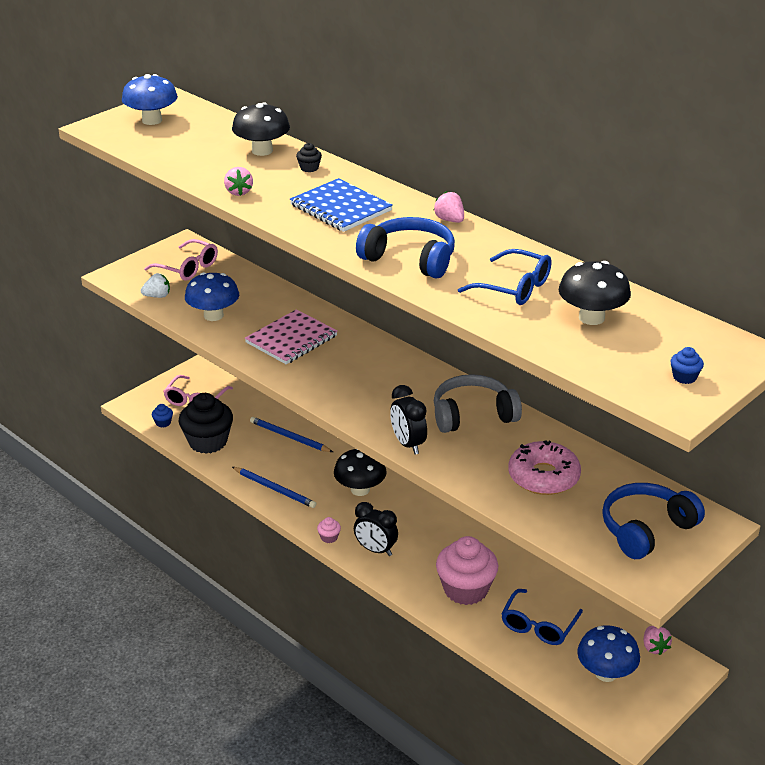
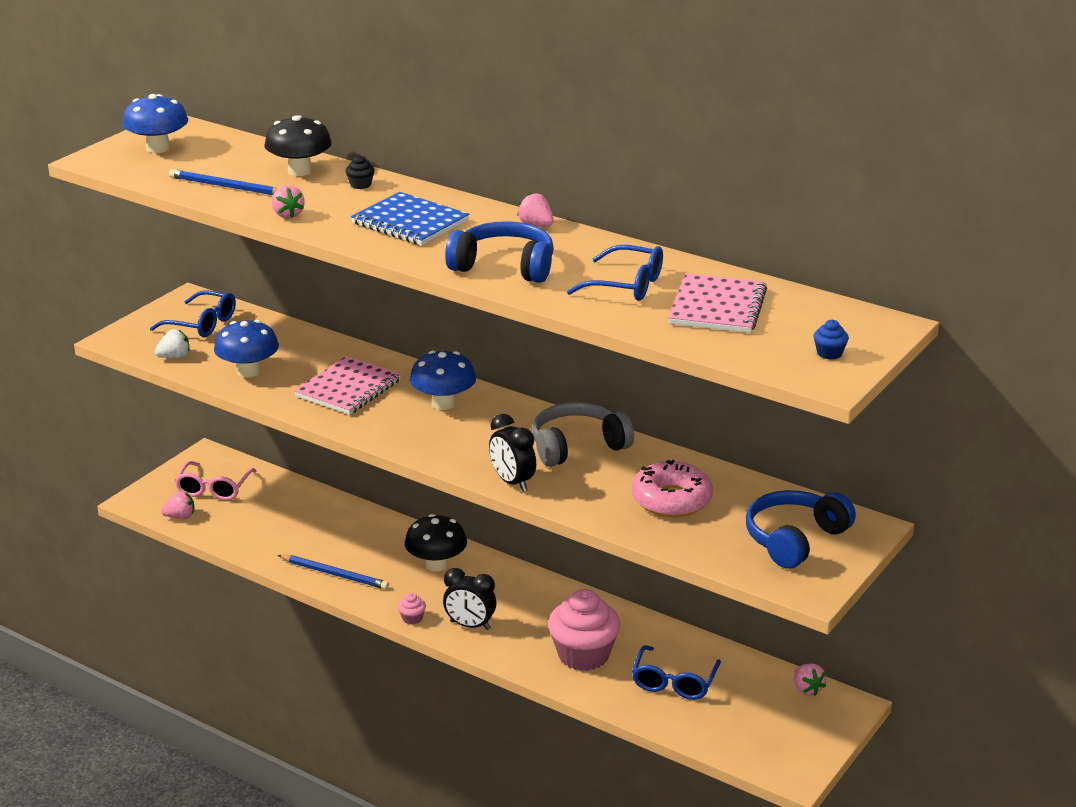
camera: 10 degrees left, 5 degrees down
(163, 423) = (180, 517): blue cupcake -> pink strawberry
(188, 268) = (202, 324): pink glasses -> blue glasses
(208, 442) = (241, 532): black cupcake -> none
(289, 437) = (338, 517): blue pencil -> blue pencil (226, 187)
(591, 318) = (717, 307): black mushroom -> pink notebook
(606, 673) = (759, 721): blue mushroom -> blue mushroom (443, 403)

